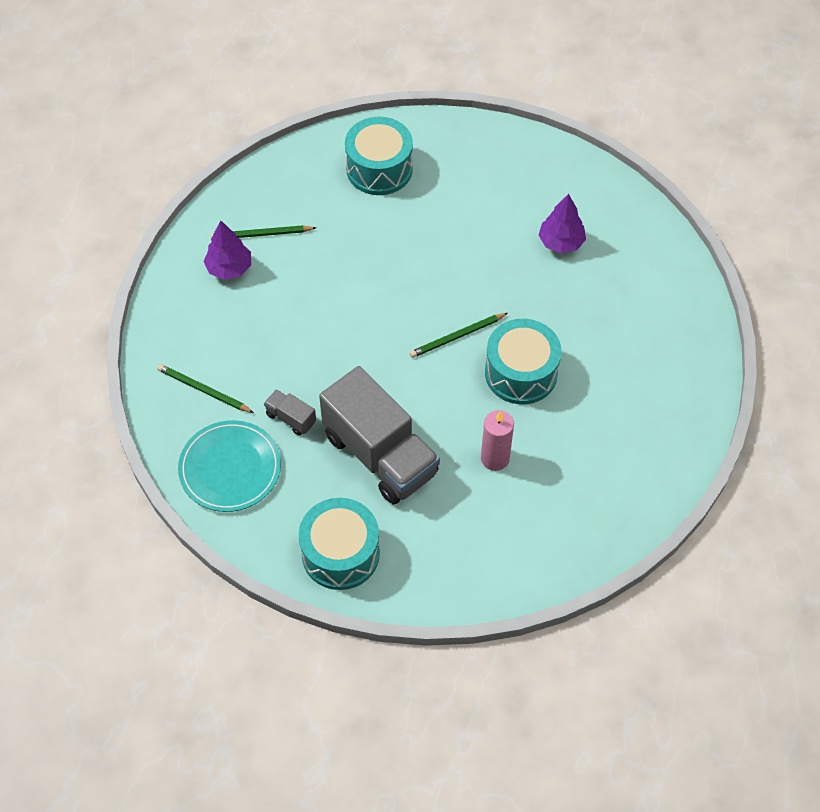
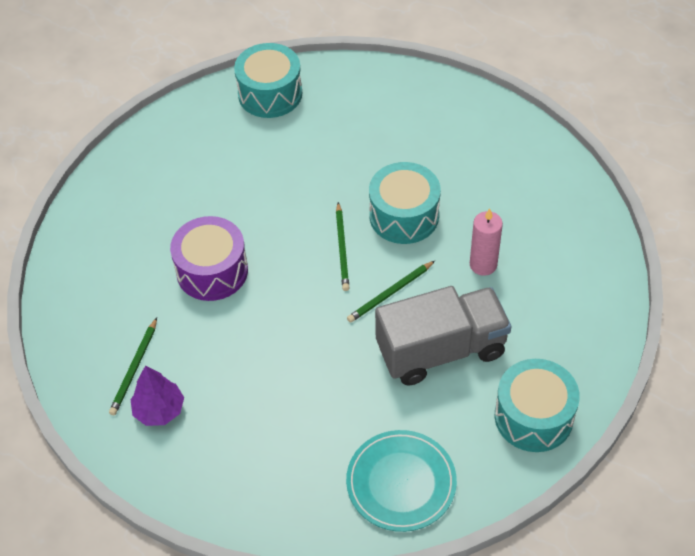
camera: 65 degrees left, 5 degrees down
(203, 390) = (297, 479): green pencil -> green pencil (390, 293)
(291, 418) = (367, 411): grey truck -> none
(379, 169) = (116, 244): turquoise drum -> turquoise drum (270, 94)
(384, 248) = (212, 271): none -> purple drum
(561, 242) = (282, 140): purple tree -> none

